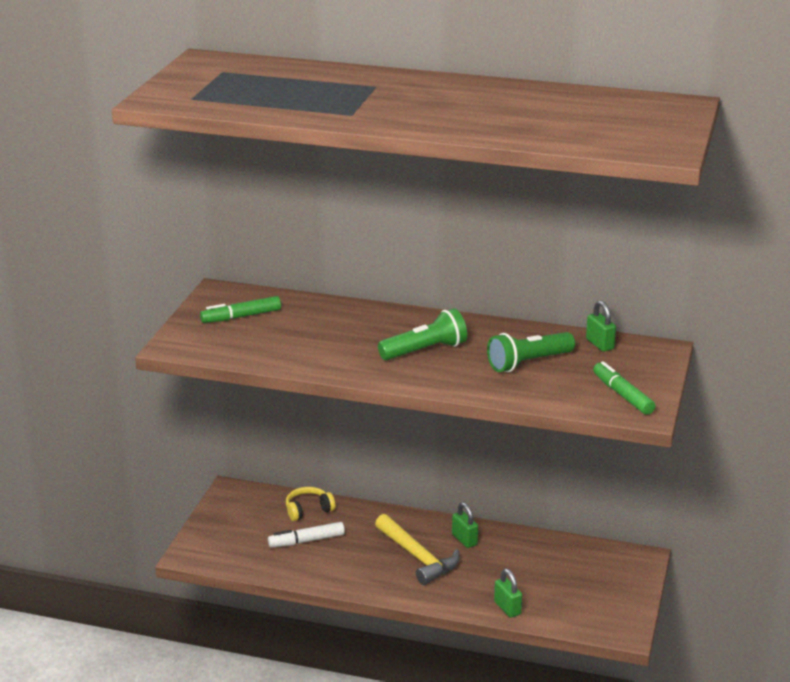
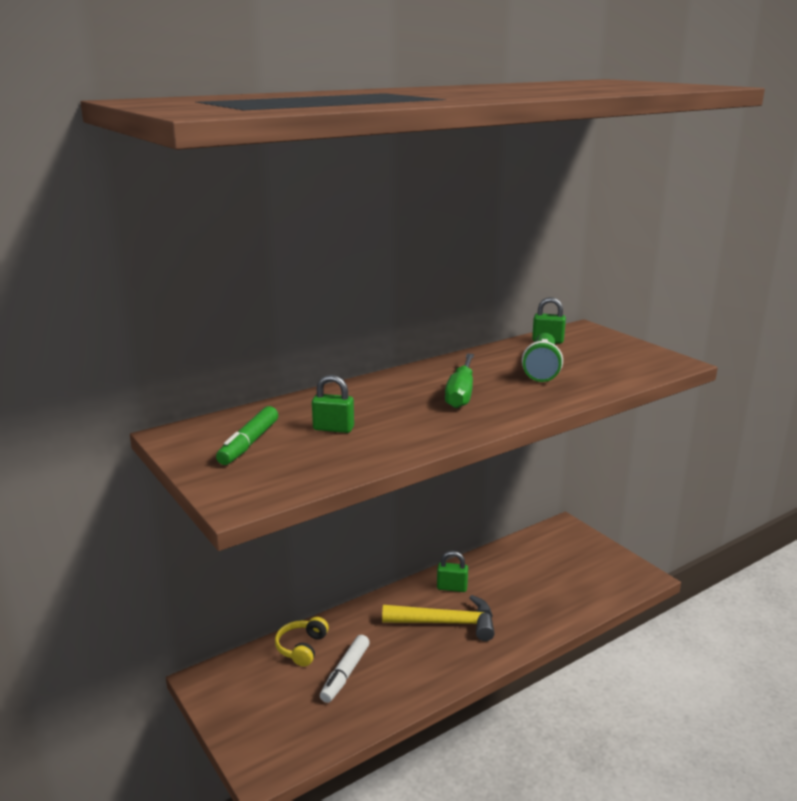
camera: 50 degrees left, 5 degrees down
(425, 350) = (461, 394): green flashlight -> green screwdriver
(507, 608) = (564, 614): green padlock -> green padlock (333, 428)
(622, 395) = (638, 359): green marker -> none

